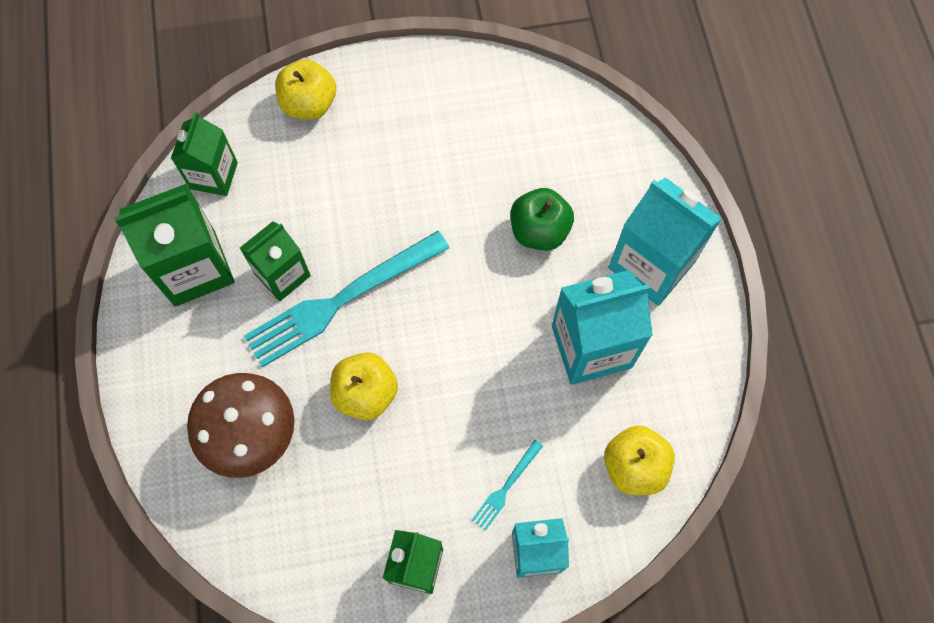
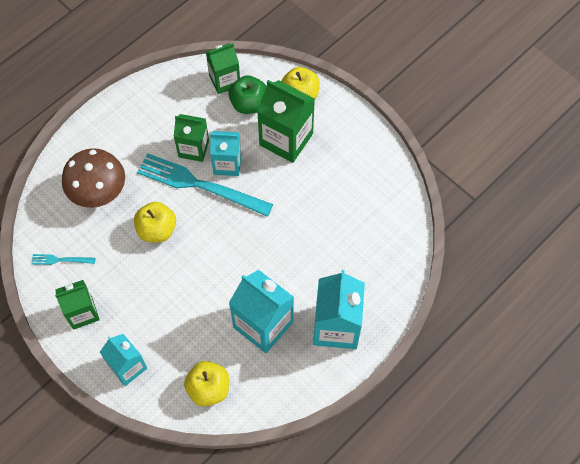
camera: 55 degrees right, 5 degrees down
(195, 268) = (168, 107): green carton -> green carton (286, 139)
(337, 248) = (227, 164): none -> turquoise carton
(506, 487) = (153, 330): turquoise fork -> turquoise fork (61, 260)
(539, 231) = (312, 255): green apple -> green apple (249, 104)

